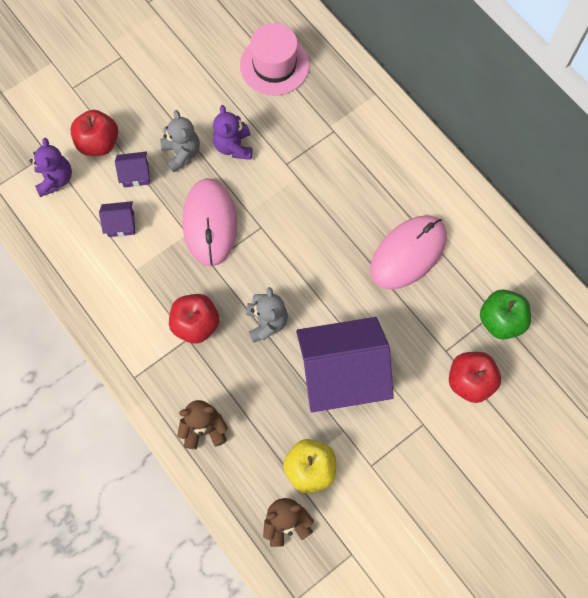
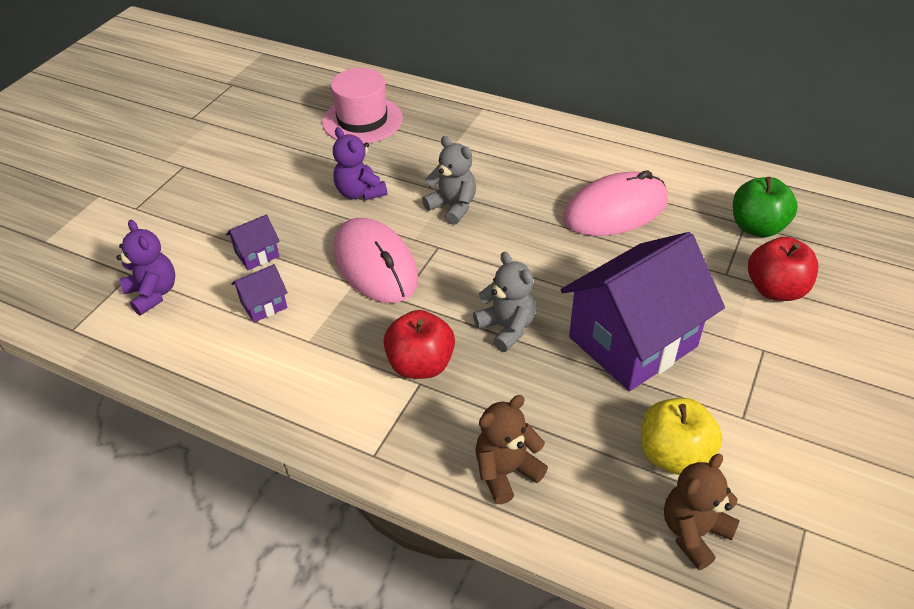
camera: 25 degrees left, 25 degrees down
(98, 143) = (194, 243): red apple -> none
(182, 153) = (302, 218): grey teddy bear -> grey teddy bear (453, 207)
(408, 253) = (615, 210): pink mouse -> pink mouse turned 45 degrees clockwise

